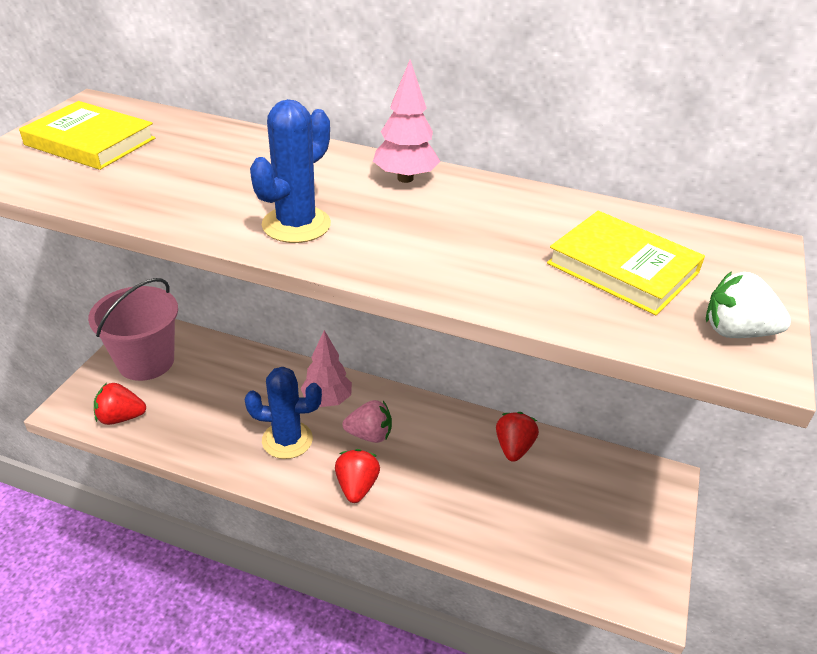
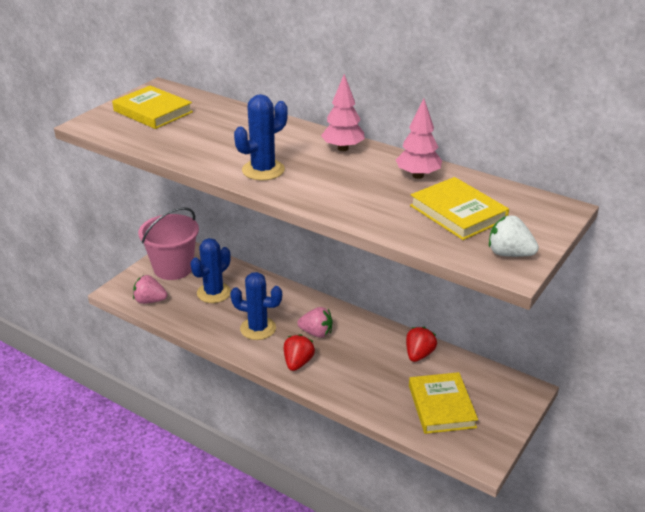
camera: 15 degrees right, 5 degrees down
(121, 417) = (150, 301): red strawberry -> pink strawberry
(212, 392) = (214, 293): none -> blue cactus
(327, 400) = (292, 307): pink tree -> pink tree (418, 175)
(568, 524) = (441, 406): none -> yellow book

